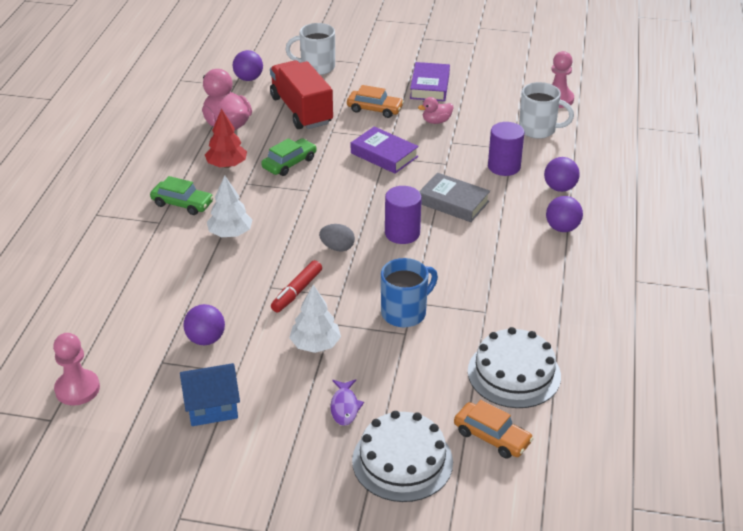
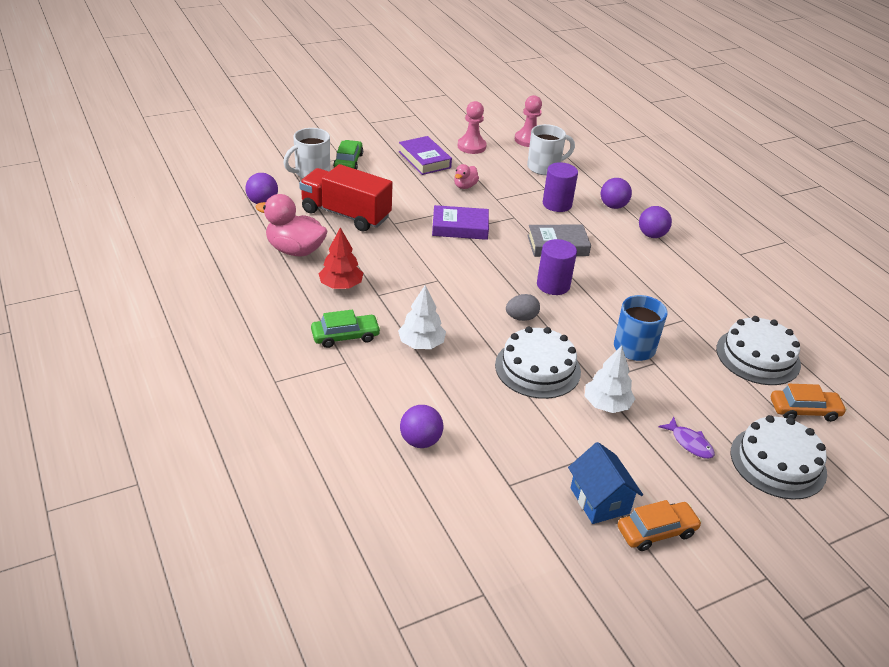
camera: 40 degrees left, 0 degrees up
(77, 389) = (470, 551): pink pawn -> pink pawn (471, 146)
(206, 339) = (519, 445): purple ball -> purple ball (420, 441)
(212, 407) = (599, 500): blue house -> blue house turned 60 degrees counterclockwise
(289, 163) = (393, 263): green car -> green car (348, 162)
(297, 291) = (537, 368): red marker -> white cake
(374, 109) = (405, 193): orange car -> orange car (656, 531)

